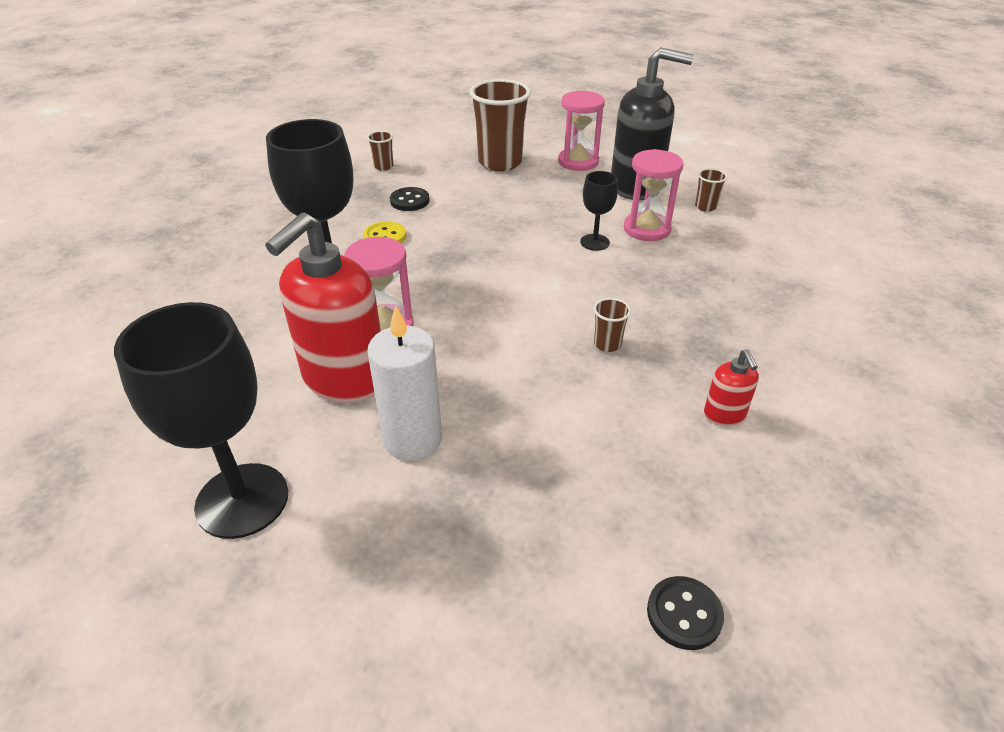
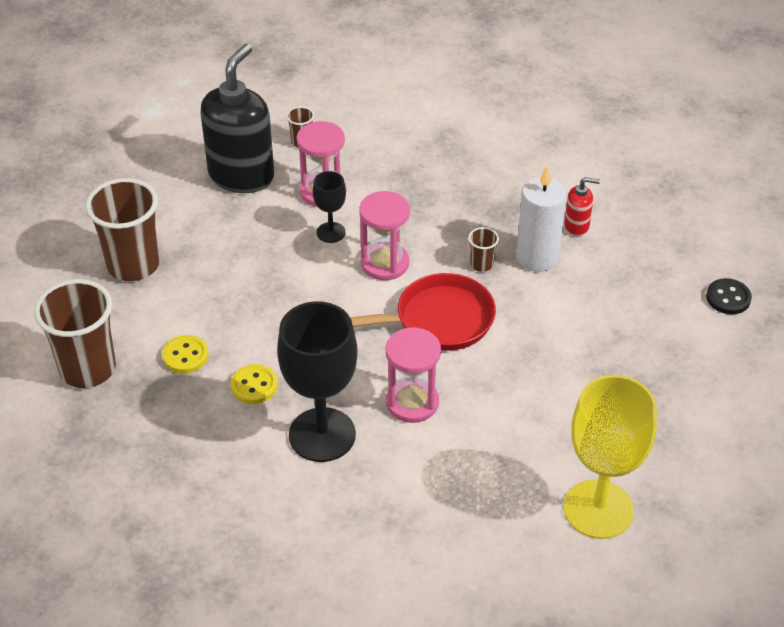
camera: 75 degrees left, 5 degrees up
(242, 500) = (598, 509): black goblet -> yellow goblet
(344, 379) = (476, 437): red soap dispenser -> none
(383, 166) = (88, 369): brown cup -> brown cup, size x2.29
(409, 201) = (185, 356): black button -> yellow button
(412, 439) = (559, 401): white candle -> white candle (537, 257)
(506, 326) = (438, 320): none -> red pan
(578, 162) = (165, 203): pink hourglass -> pink hourglass (384, 263)

